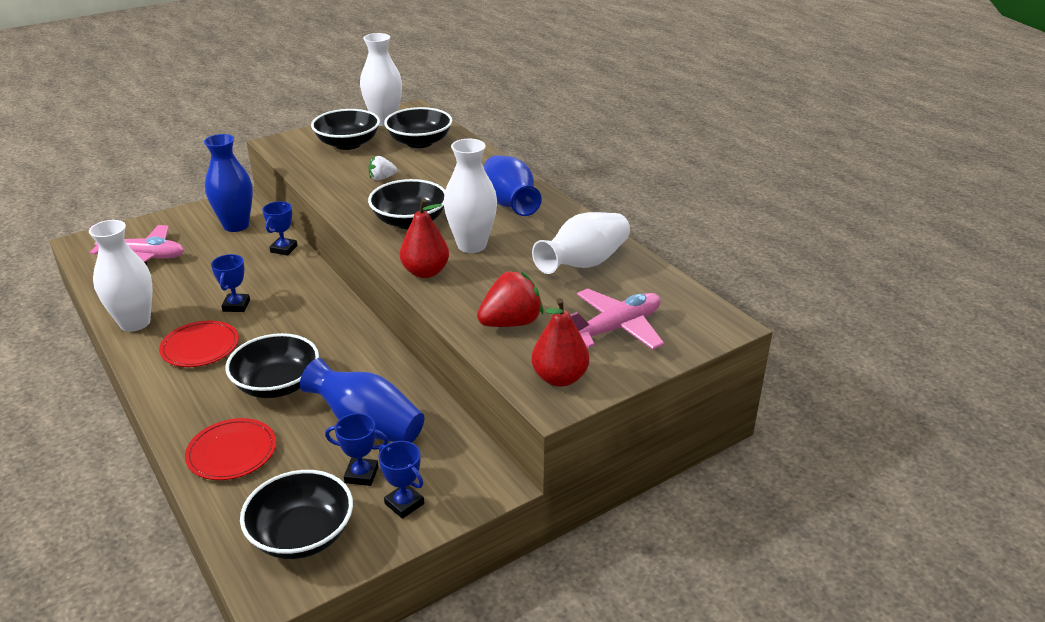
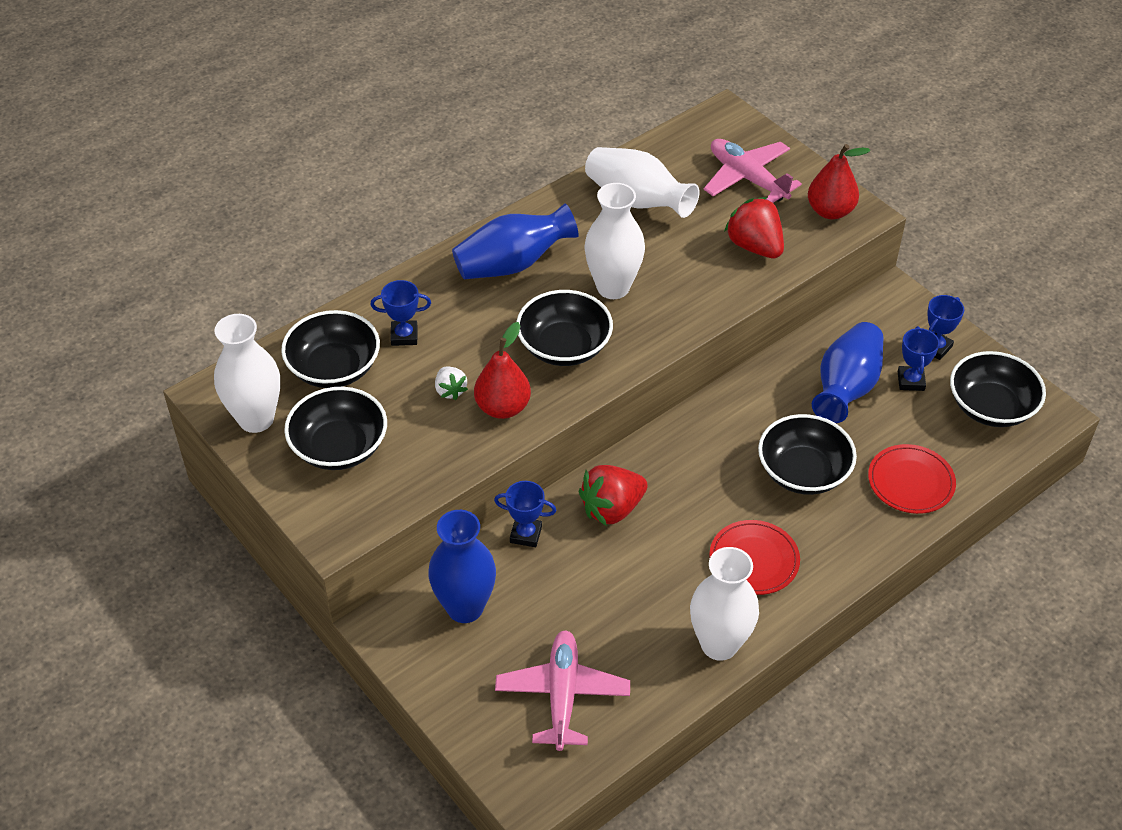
camera: 95 degrees left, 15 degrees up
(236, 305) = (665, 549): blue trophy -> blue trophy (404, 336)
(288, 285) = (612, 509): none -> red strawberry
(425, 272) = (675, 318): red pear -> red pear (503, 407)

